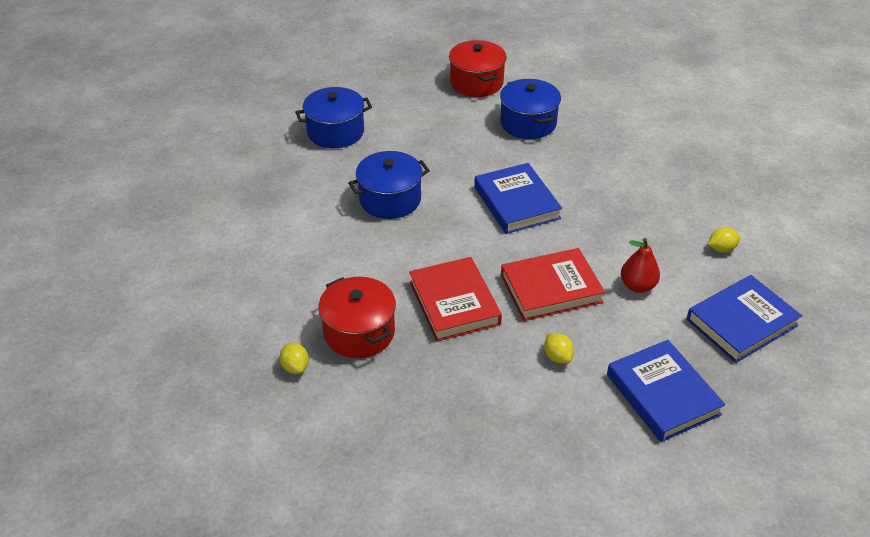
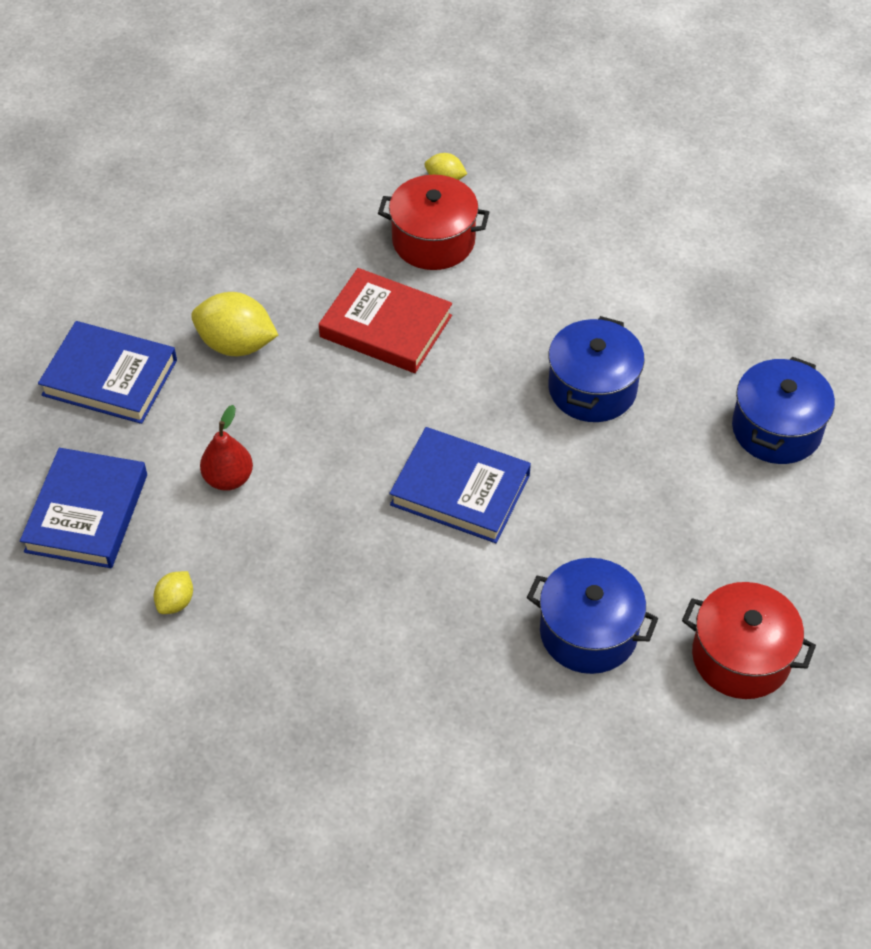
camera: 135 degrees right, 10 degrees up
(551, 289) = (312, 409): red book -> none
(557, 357) = (236, 344): yellow lemon -> yellow lemon, size x1.89

